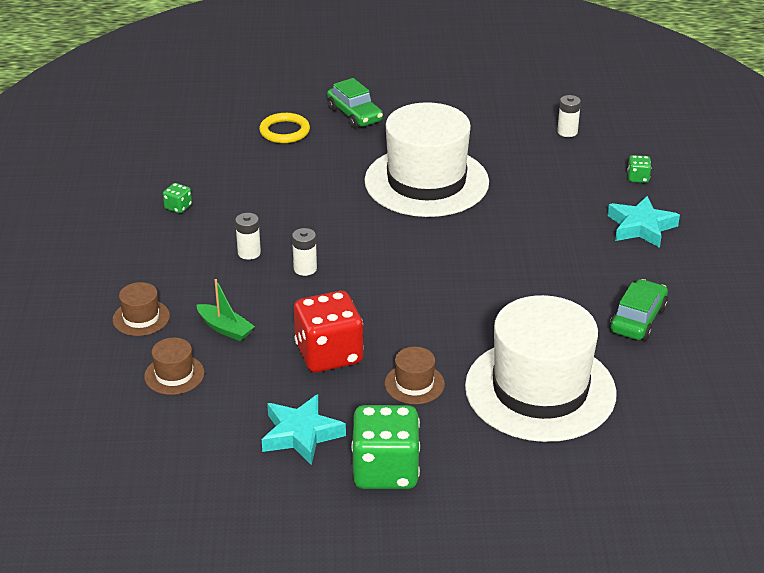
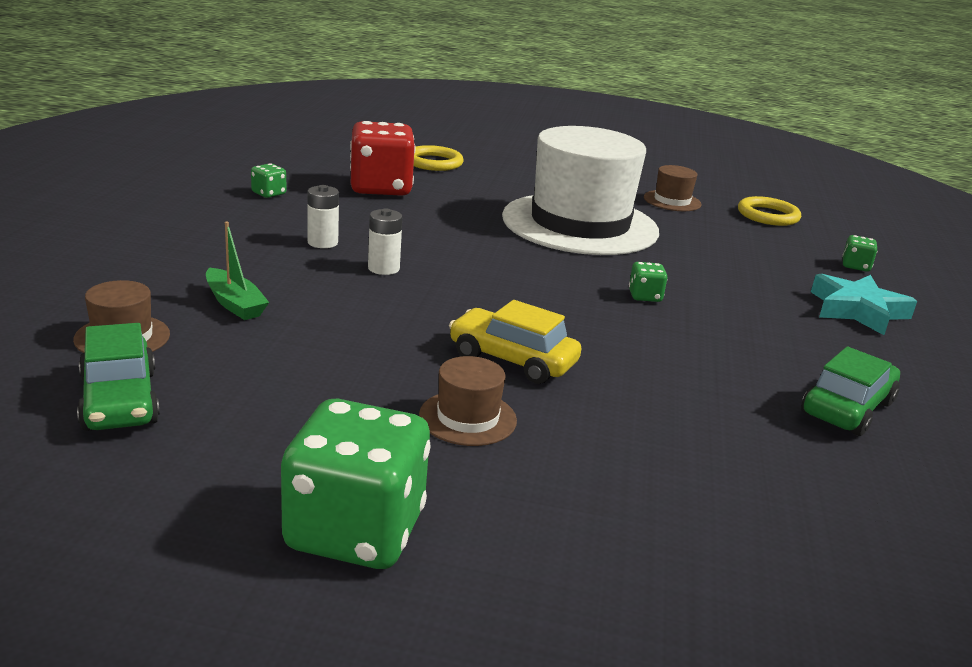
camera: 10 degrees right, 10 degrees down
(141, 318) = (134, 273): brown hat -> brown hat (672, 201)
(301, 434) = (249, 447): turquoise star -> none
(329, 354) = (358, 358): red dice -> red dice (380, 188)
(354, 115) = (519, 164): green car -> green car (119, 401)
(424, 331) = (512, 360): none -> yellow car
(493, 250) = (645, 296): none -> green dice
(540, 390) = (671, 467): white hat -> none
(567, 132) = (768, 215): white battery -> yellow ring

